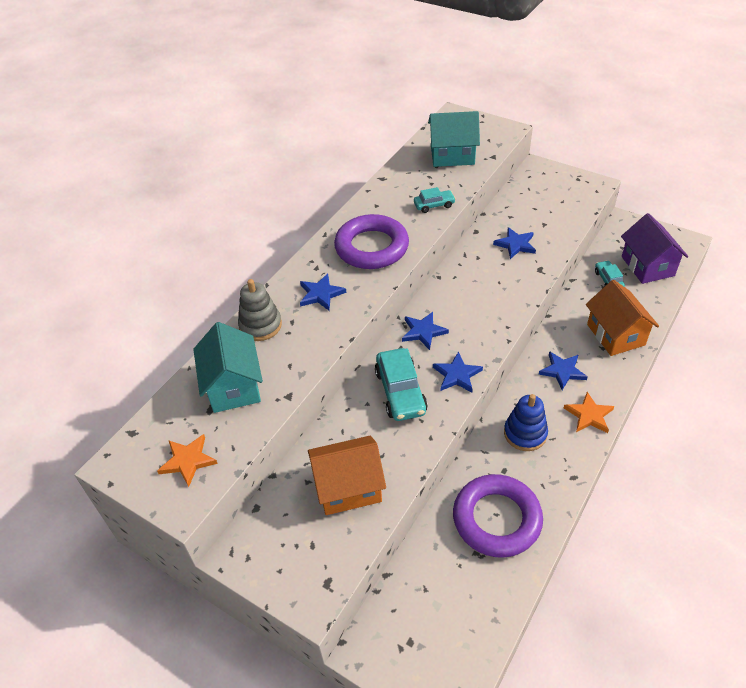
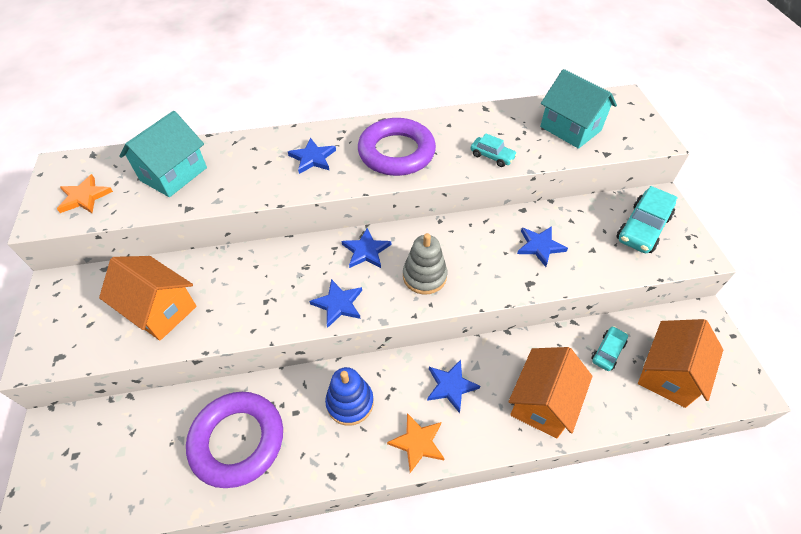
camera: 45 degrees right, 5 degrees up
(260, 325) = (248, 148): grey stacking toy -> grey stacking toy (424, 276)
(400, 392) = (286, 279): turquoise car -> turquoise car (642, 228)
(647, 266) = (668, 374): purple house -> orange house

